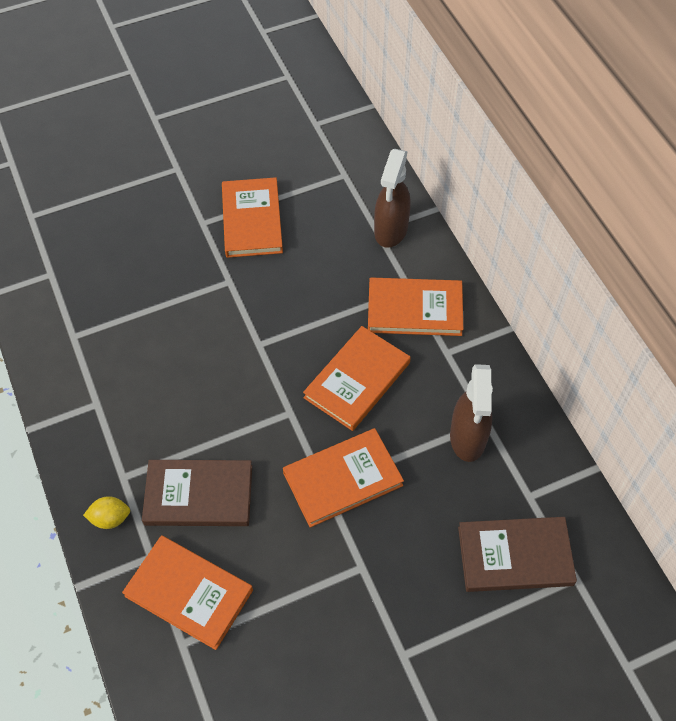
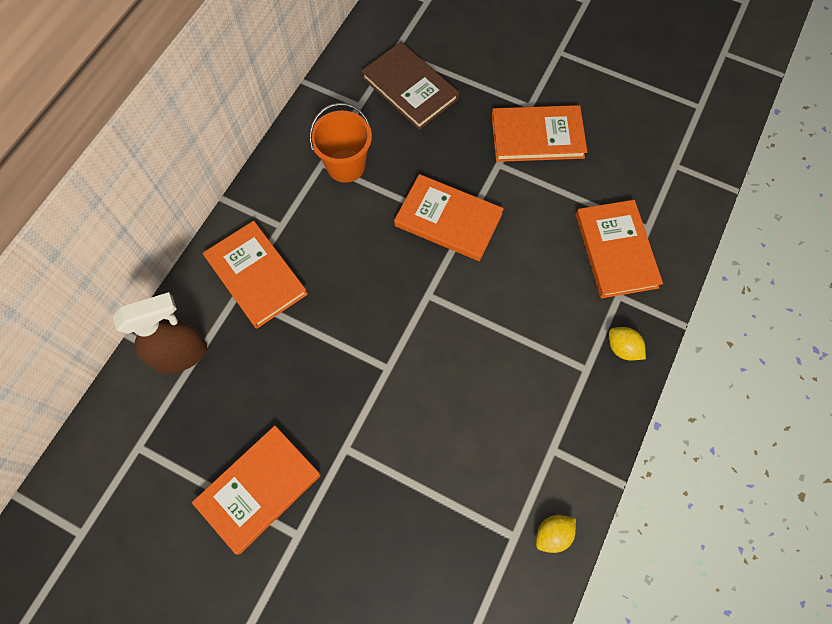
camera: 130 degrees left, 10 degrees up
(50, 359) = (552, 534): none -> yellow lemon
(199, 495) = (548, 303): brown book -> none
(357, 380) = (359, 269): orange book -> orange book (537, 136)
(468, 438) = (346, 166): brown spray bottle -> orange bucket

